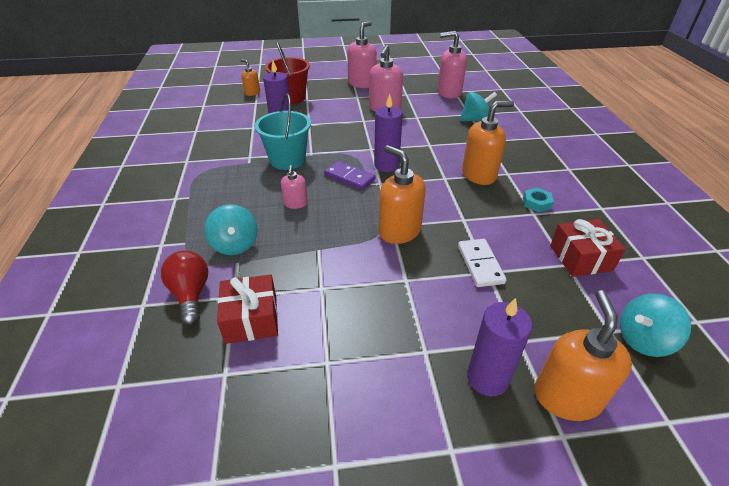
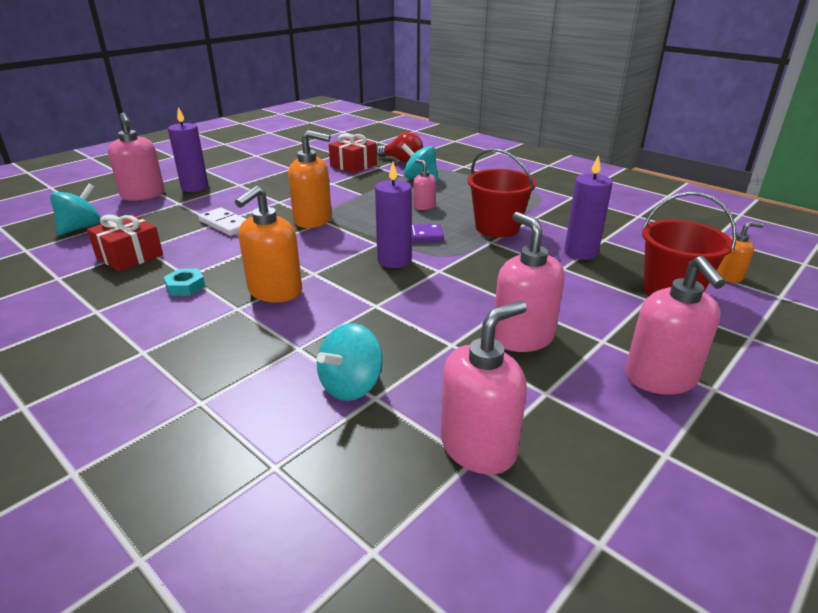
camera: 140 degrees right, 10 degrees down
(287, 160) = (497, 228): turquoise bucket -> red bucket
(566, 396) = (143, 195): orange soap dispenser -> pink soap dispenser

